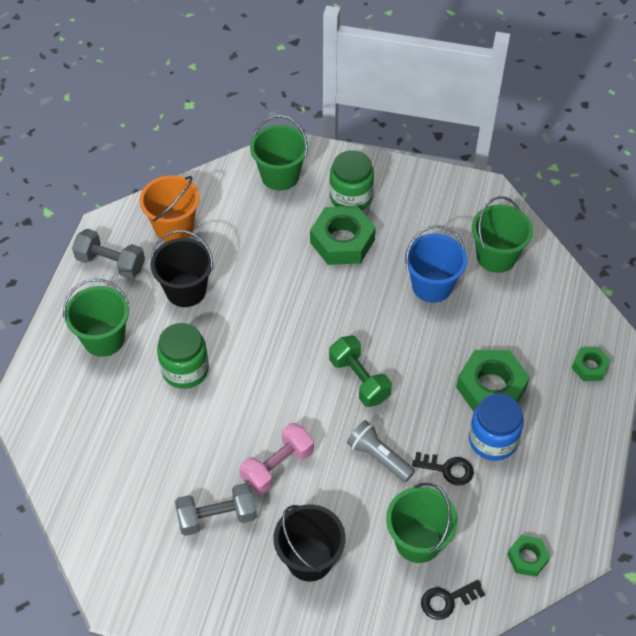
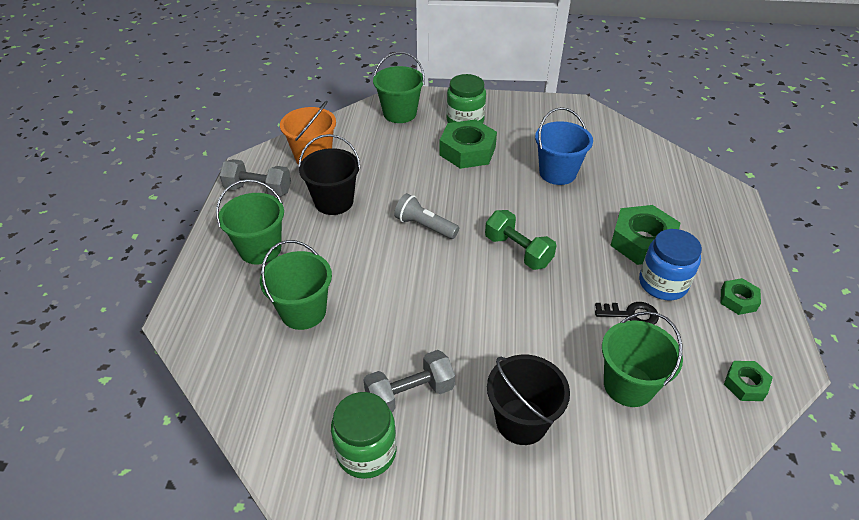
camera: 10 degrees left, 10 degrees down
(185, 369) = (346, 264): green jar -> green jar (366, 452)
(277, 466) = (461, 336): pink dumbbell -> none
(379, 457) = (560, 313): grey flashlight -> grey flashlight (425, 226)
(447, 600) = (683, 440): black key -> none
(496, 256) = (604, 147): green bucket -> green bucket (303, 311)
(589, 367) = (722, 215): green nut -> green nut (738, 300)

